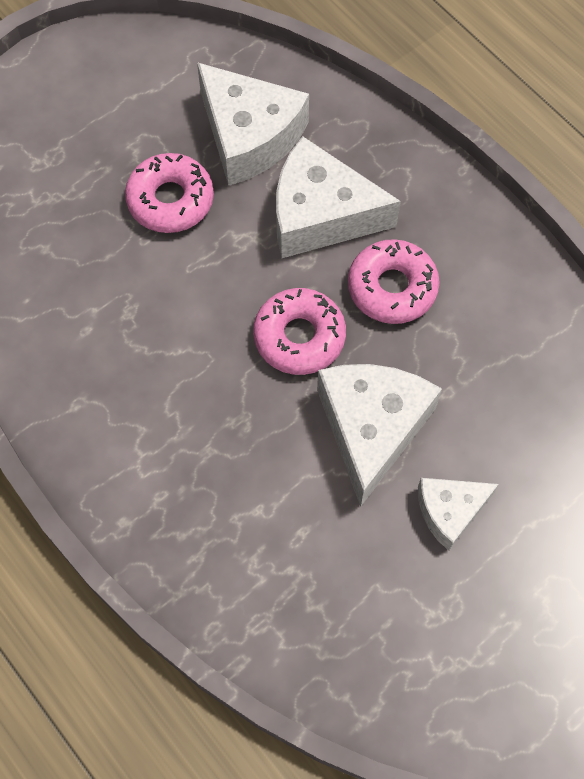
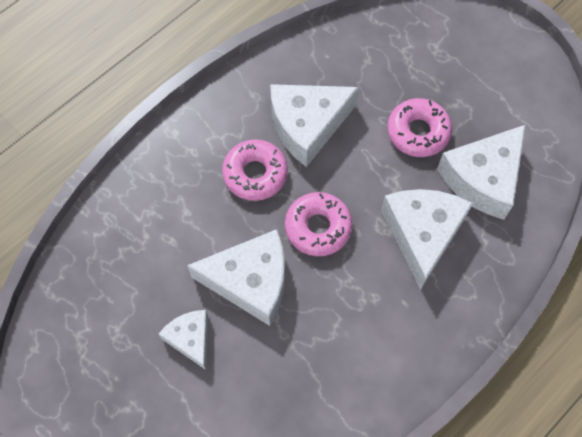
camera: 85 degrees right, 0 degrees up
(140, 336) = (307, 126): none -> white cheese
(392, 288) = (366, 290): pink donut -> pink donut (255, 174)

